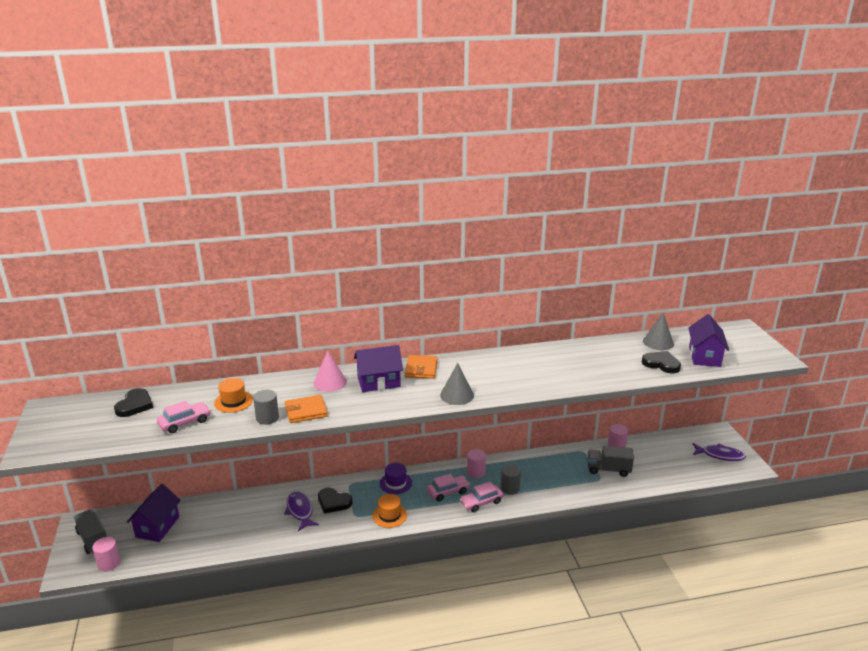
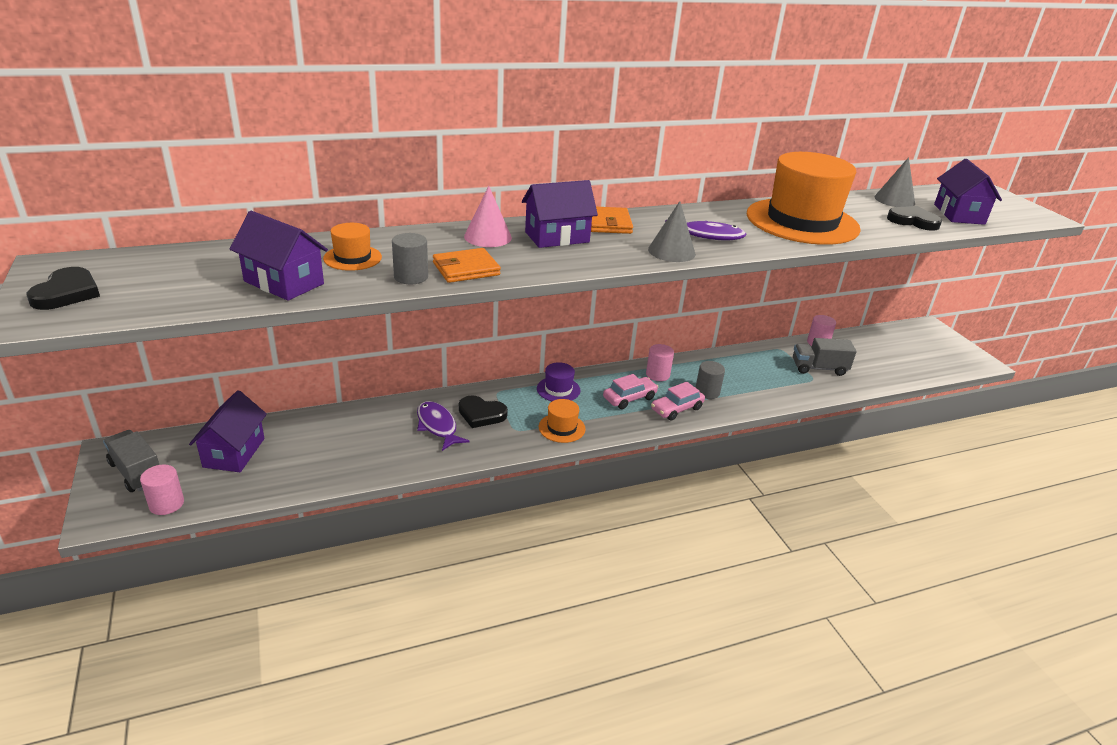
camera: 10 degrees left, 5 degrees up
(135, 405) = (198, 262): black heart -> black heart (67, 293)
(185, 422) = (284, 282): pink car -> purple house
(570, 365) = (802, 221): none -> orange hat
(720, 455) = (941, 351): purple fish -> purple fish (707, 235)

